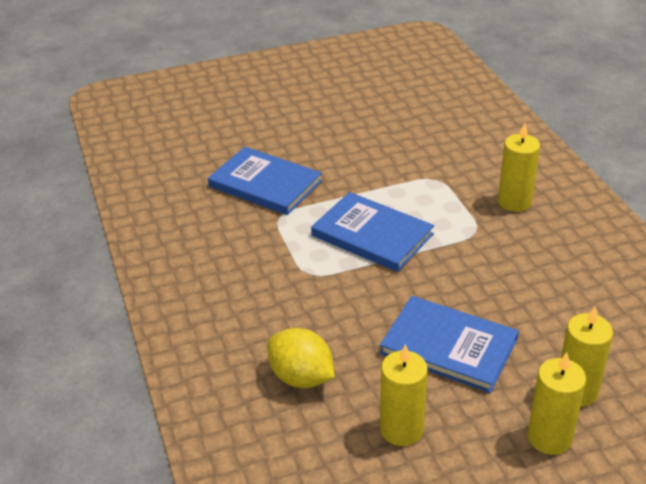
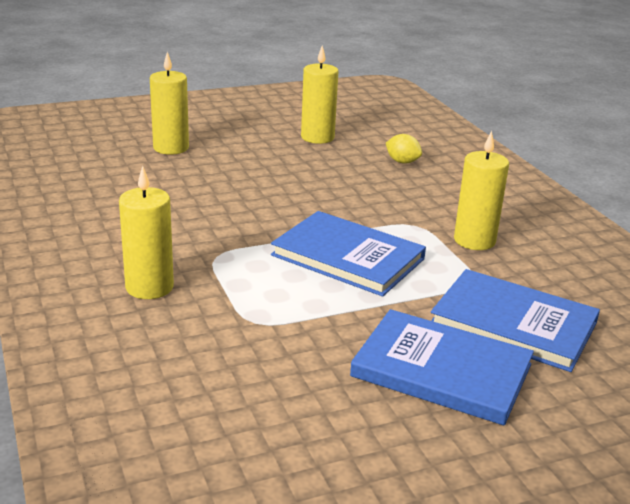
camera: 175 degrees right, 10 degrees down
(301, 377) = (402, 162): yellow lemon -> yellow lemon, size x0.59
(449, 346) = (272, 173): blue book -> blue book (441, 370)
(549, 437) = (205, 130): yellow candle -> yellow candle (474, 240)

